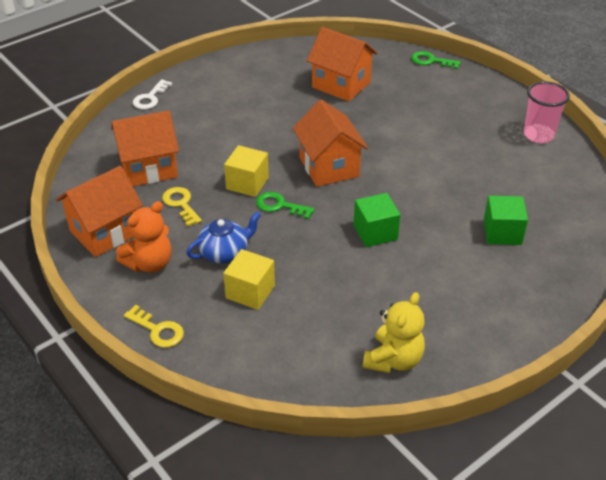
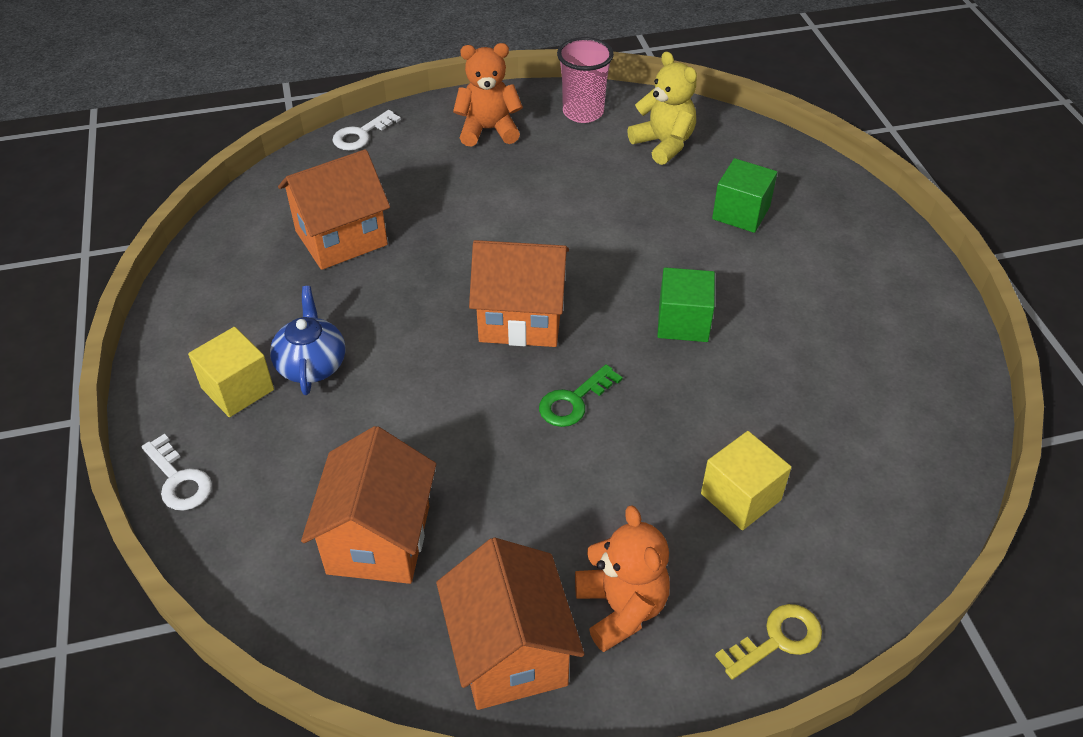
camera: 65 degrees left, 5 degrees up
(181, 204) = (499, 522): yellow key -> none
(224, 252) = (643, 500): blue teapot -> blue teapot (312, 364)
(247, 183) = (500, 421): yellow cube -> yellow cube (237, 389)
(393, 360) = (919, 391): yellow teddy bear -> yellow teddy bear (663, 144)
(431, 61) = (361, 135): green key -> white key
(481, 103) = (488, 130): none -> orange teddy bear

